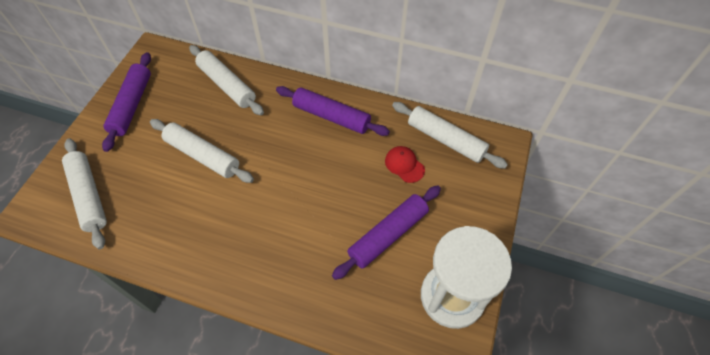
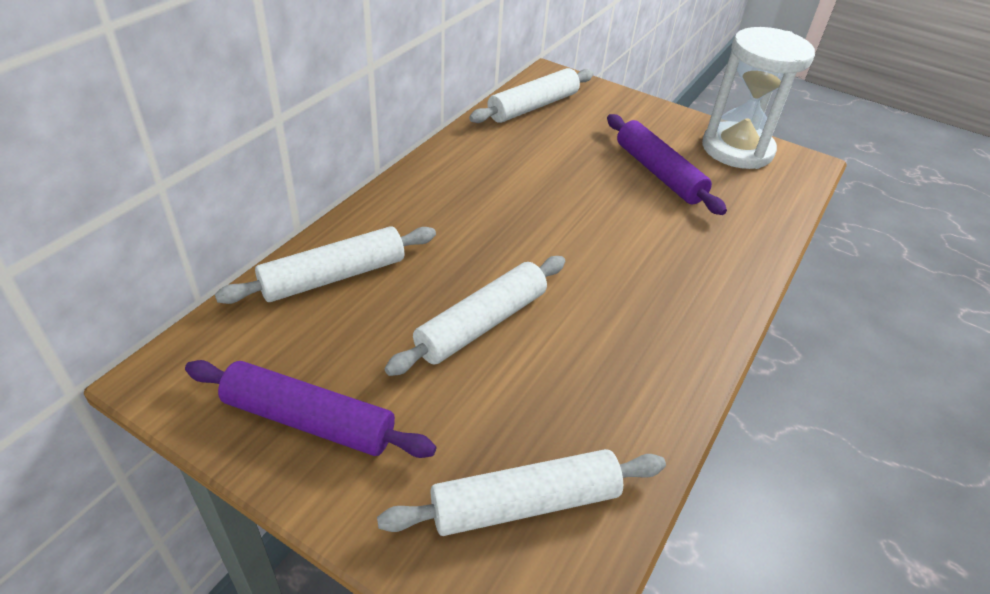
camera: 80 degrees left, 15 degrees down
(331, 116) = (458, 180): purple rolling pin -> none
(404, 165) = (561, 141): red cap -> none

